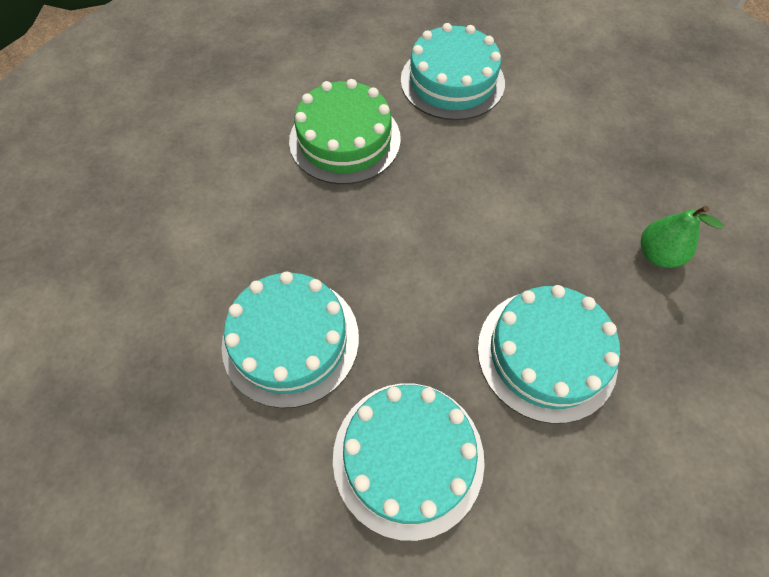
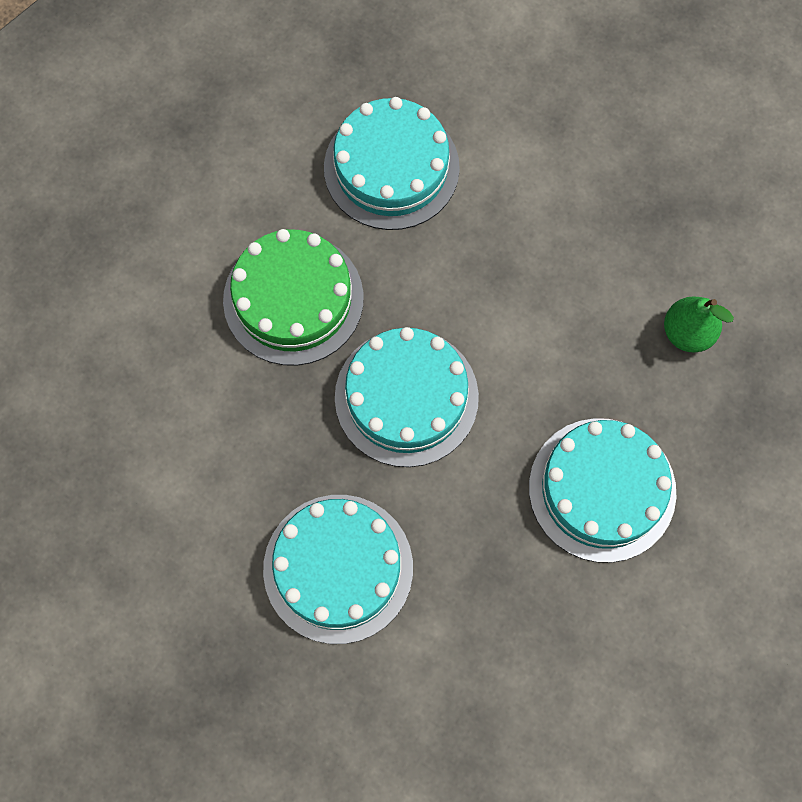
camera: 20 degrees left, 10 degrees up
(408, 457) = (501, 642): turquoise cake -> turquoise cake (406, 397)

